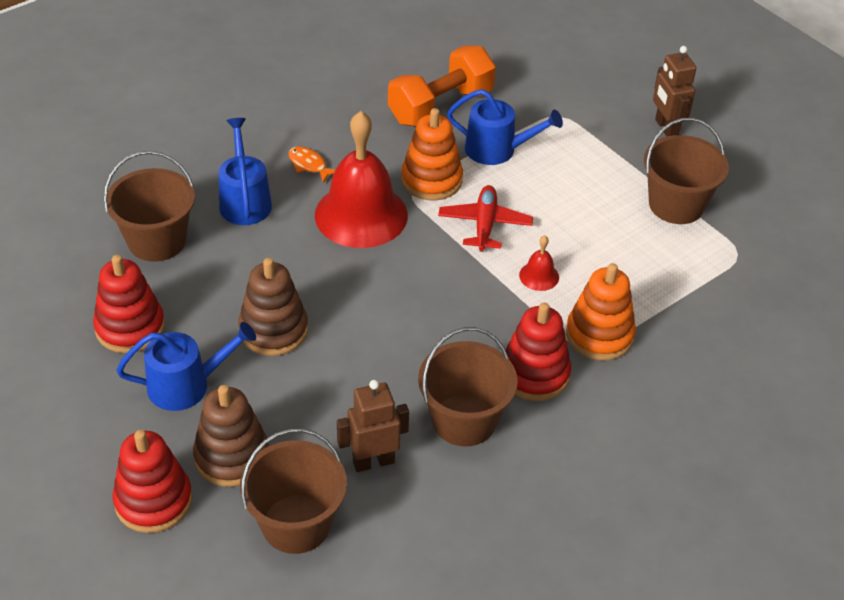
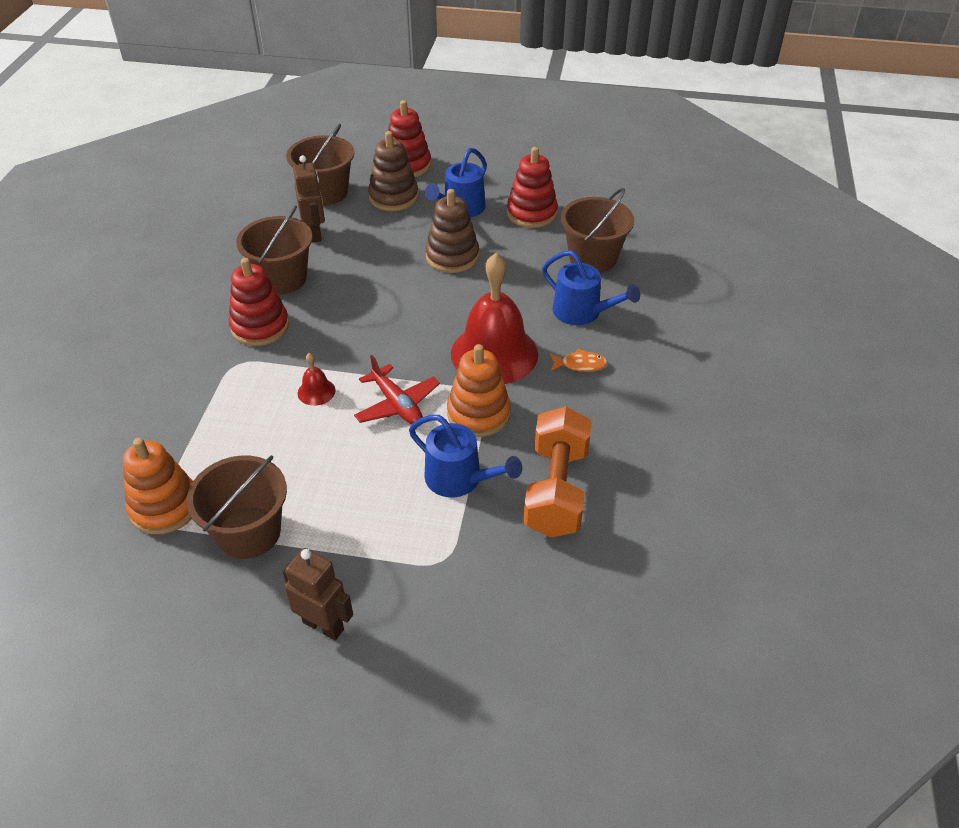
camera: 140 degrees right, 0 degrees up
(373, 461) = (315, 234): brown robot -> brown robot turned 45 degrees counterclockwise
(496, 150) = (459, 479): blue watering can -> blue watering can turned 120 degrees counterclockwise
(599, 335) = (234, 377): orange stacking toy -> orange stacking toy (164, 507)

